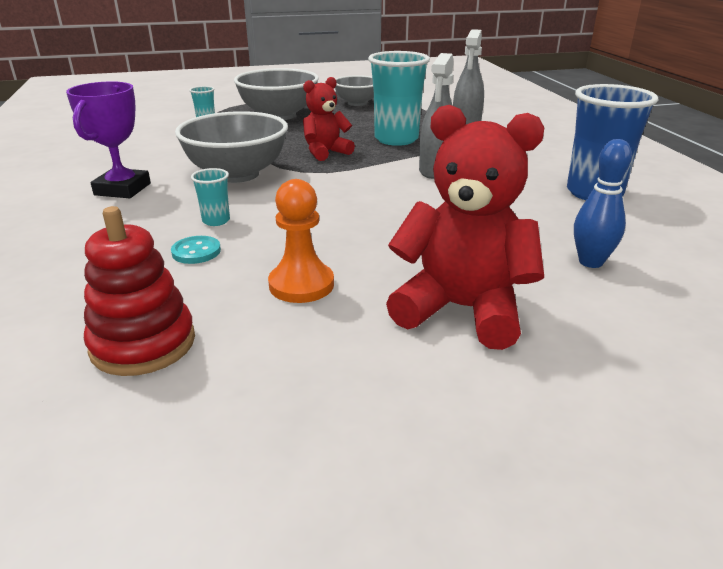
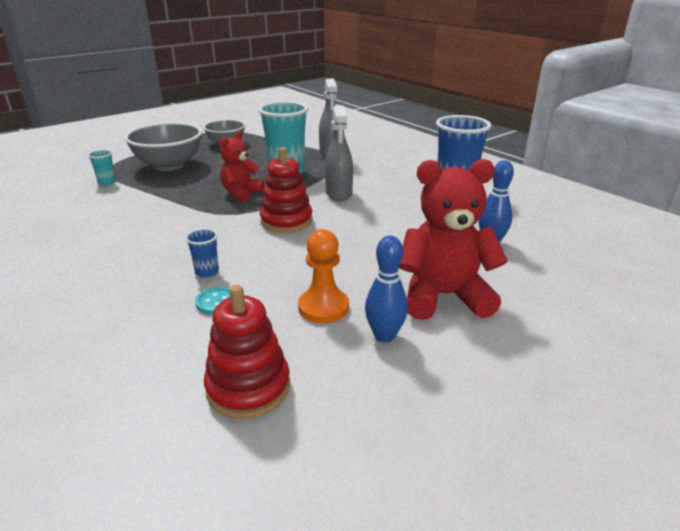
camera: 25 degrees left, 0 degrees up
(122, 189) = (91, 262): purple trophy -> none
(216, 221) = (207, 272): turquoise cup -> blue cup
(237, 174) = (185, 227): grey bowl -> none
(342, 334) = (384, 336): none -> blue bowling pin
(347, 188) = (286, 221): none -> red stacking toy

